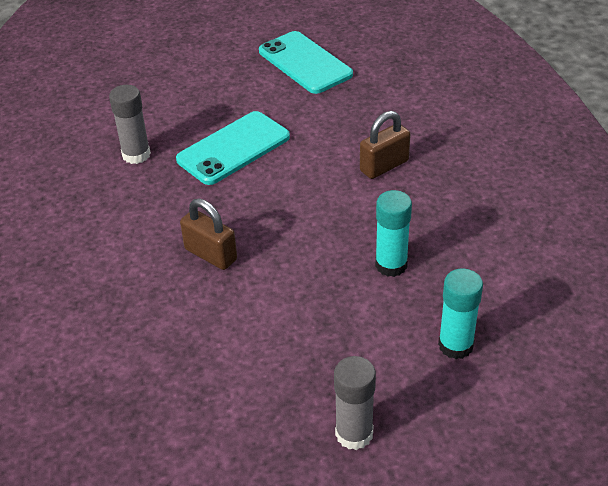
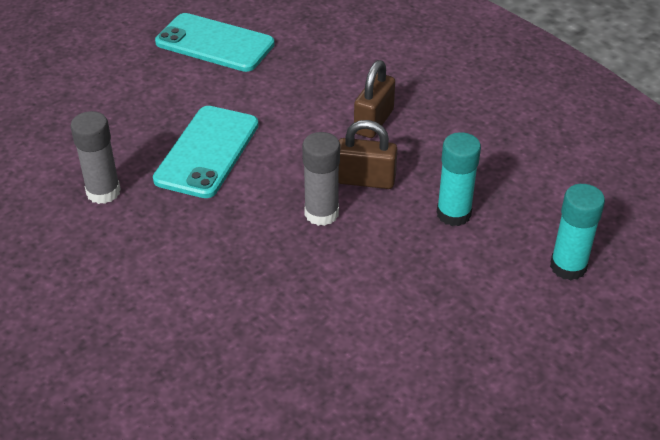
camera: 30 degrees left, 0 degrees up
(211, 254) = (269, 267): brown padlock -> brown padlock (365, 180)
(354, 434) = (544, 385): grey glue stick -> grey glue stick (321, 213)

